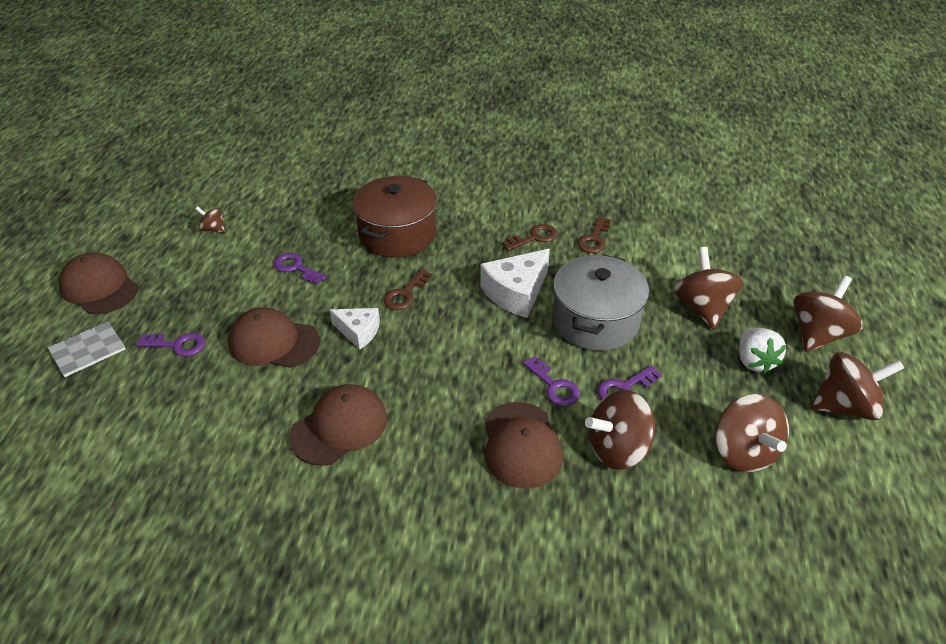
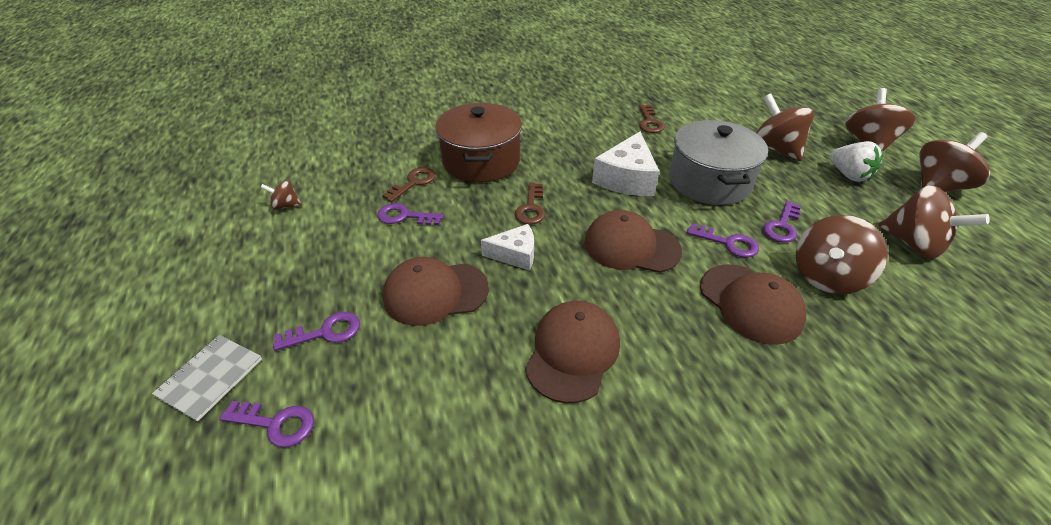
camera: 25 degrees left, 0 degrees up
(99, 287) = (182, 302): brown cap -> brown cap (631, 246)
(108, 397) = (276, 424): none -> purple key
(534, 237) = (602, 133): brown key -> brown key (413, 183)

